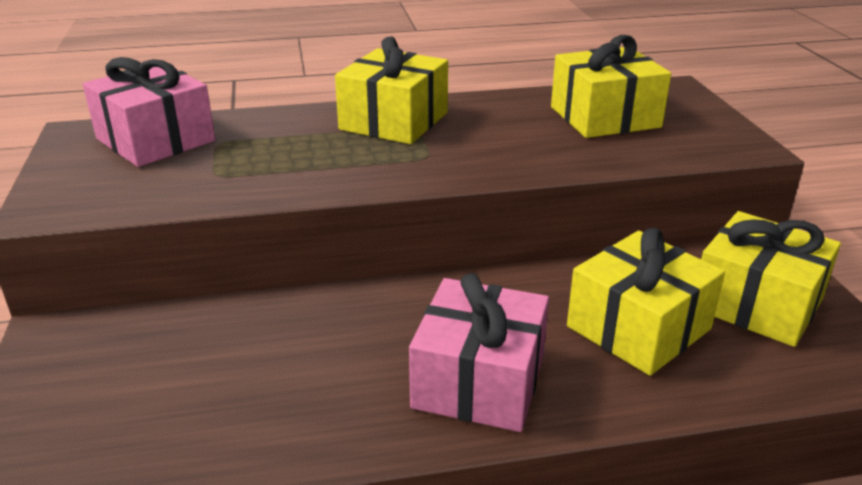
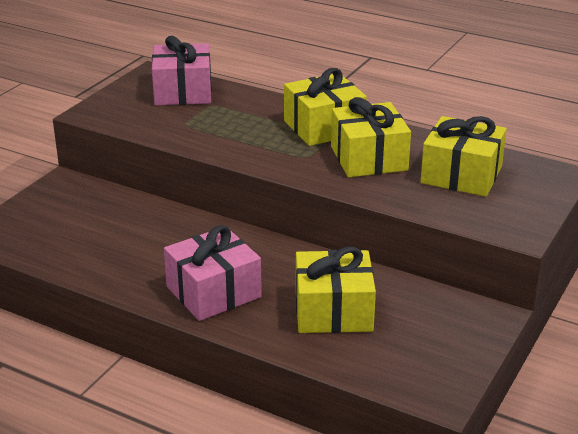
camera: 40 degrees right, 0 degrees up
(757, 303) = (426, 334): yellow gift -> yellow gift (369, 158)

